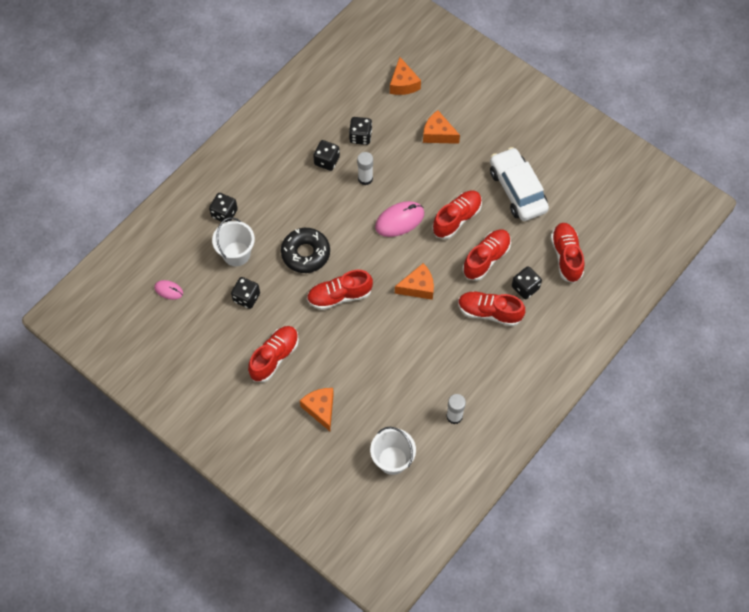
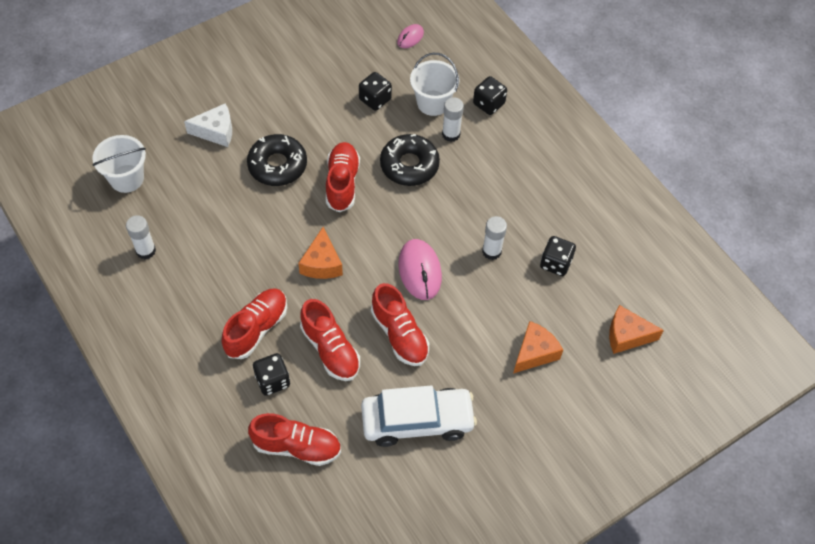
camera: 105 degrees right, 5 degrees down
(265, 232) = (451, 134): none -> white glue stick
(274, 357) = (294, 107): red shoe -> none
(320, 409) = (216, 131): orange cheese -> white cheese
(327, 161) = (530, 218): black dice -> none
(339, 349) = (277, 165): none -> black donut

